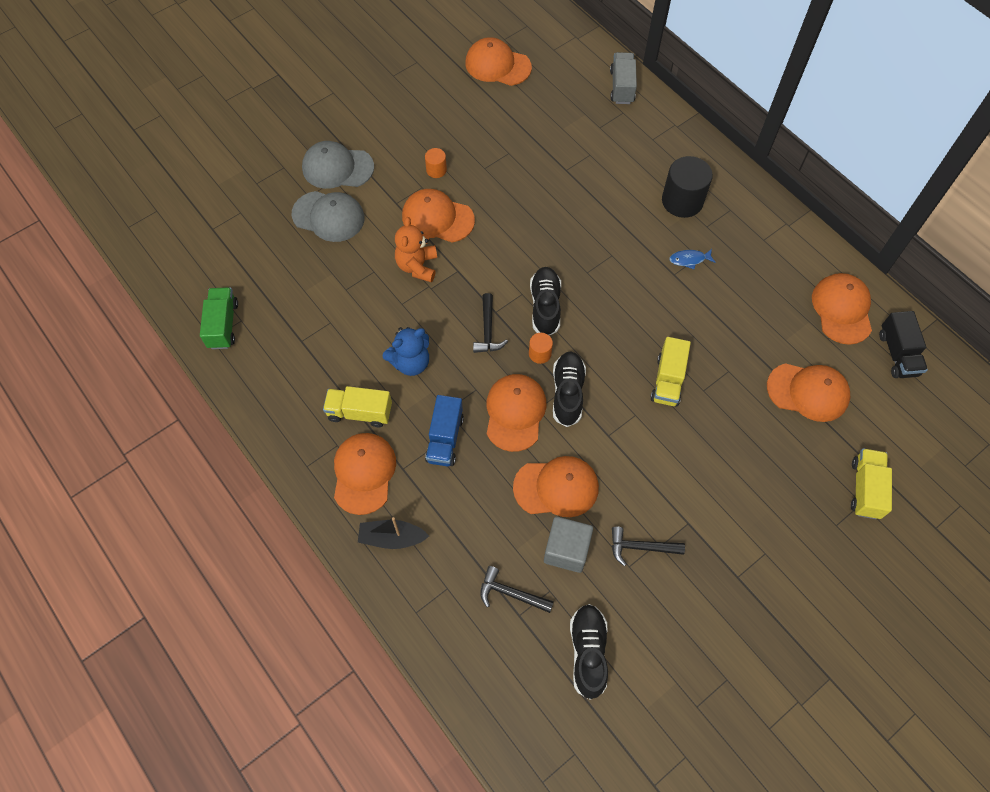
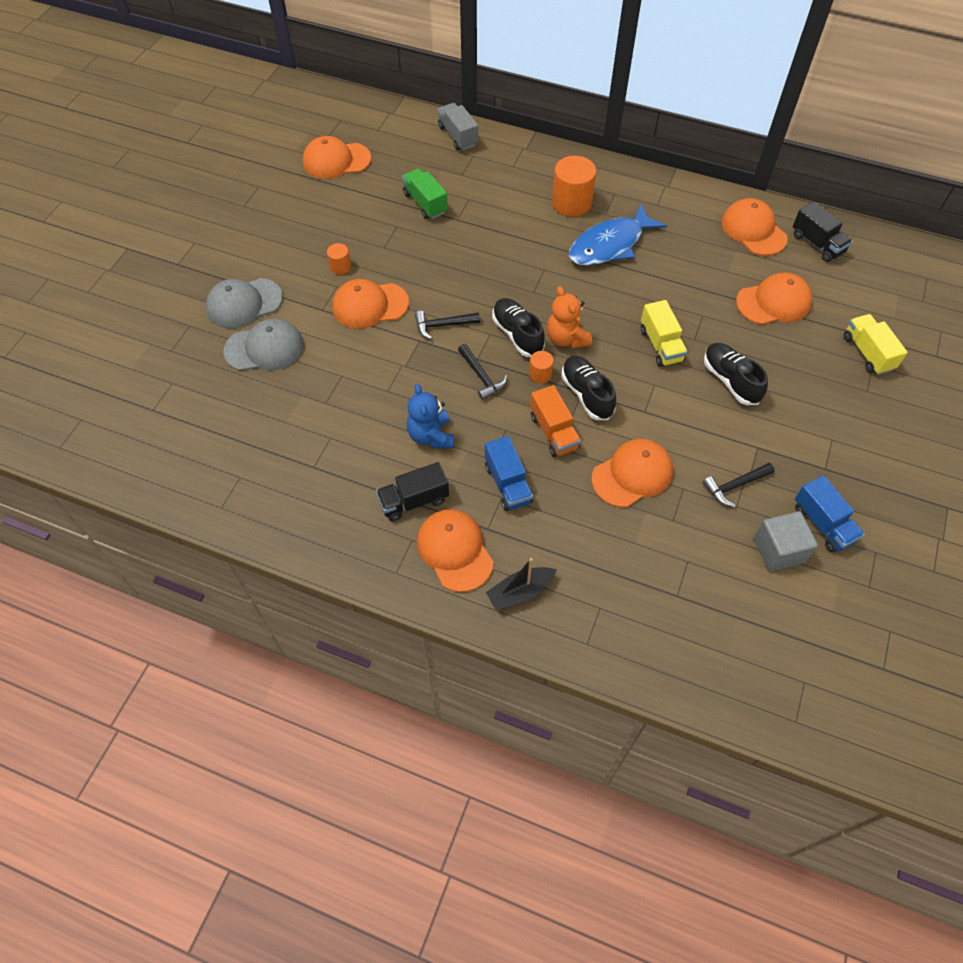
camera: 30 degrees left, 5 degrees down
(223, 325) = (224, 489): green truck -> green truck (425, 203)
(360, 412) = (414, 501): yellow truck -> black truck
(410, 362) = (431, 436): blue teddy bear -> blue teddy bear turned 135 degrees clockwise
(417, 266) = (379, 353): orange teddy bear -> orange teddy bear (566, 339)
(511, 593) = (657, 581): black hammer -> black hammer (443, 325)
(515, 413) = (553, 432): orange cap -> orange truck
(566, 550) = (677, 520): grey cube -> grey cube (778, 550)
(588, 652) = (755, 593): black shoe -> black shoe (730, 380)
(682, 201) = (571, 203): black cylinder -> orange cylinder
(689, 259) = (610, 245): blue fish -> blue fish, size x2.49
(696, 626) = (822, 524): none -> blue truck

